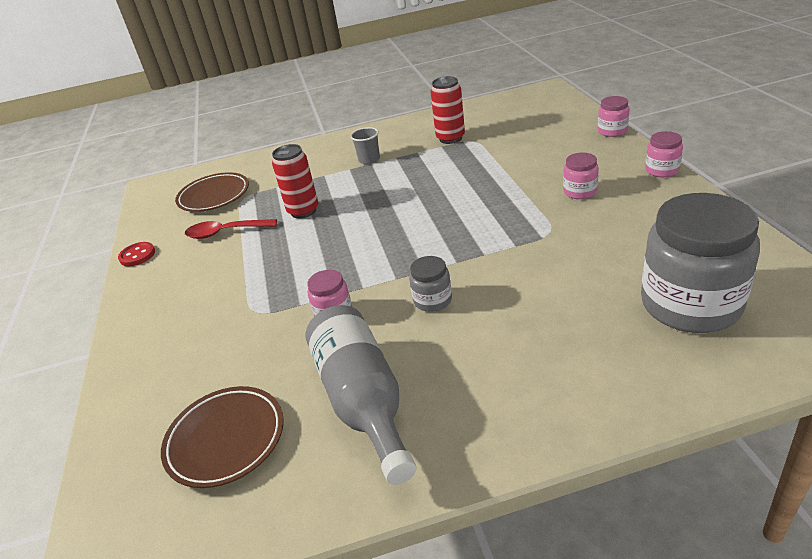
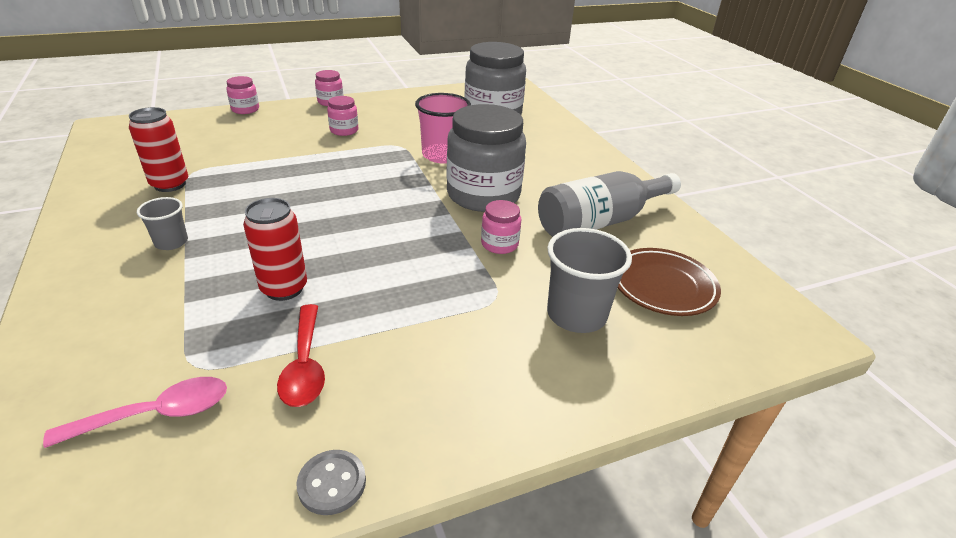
camera: 105 degrees left, 0 degrees up
(137, 255) = (332, 483): red button -> grey button
(213, 362) = (576, 315): none -> grey cup
(214, 196) = (156, 414): brown plate -> pink spoon
(432, 300) = (483, 195): grey jar -> grey jar, size x2.21
(530, 264) = (442, 155): none -> pink cup

